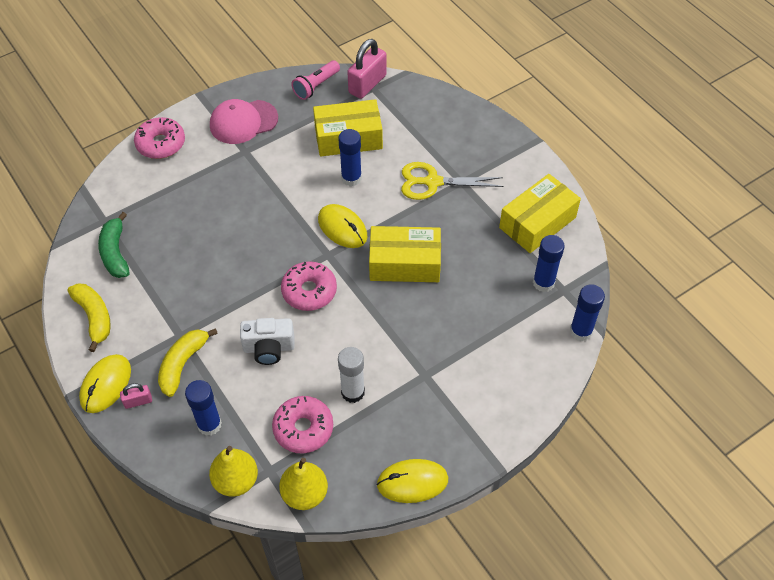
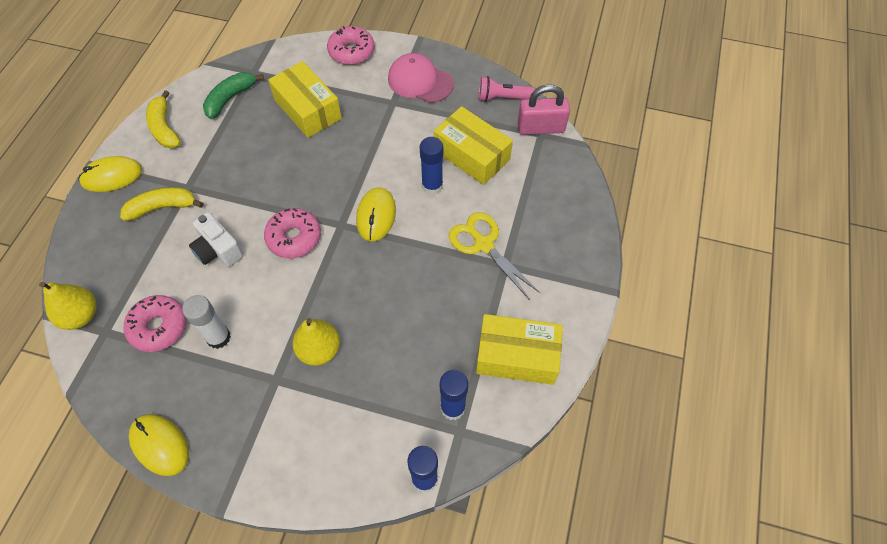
camera: 50 degrees right, 5 degrees up
(94, 317) = (165, 128): yellow banana -> yellow banana turned 135 degrees clockwise
(138, 401) = (110, 205): pink padlock -> none
(209, 424) = (120, 262): blue glue stick -> none
(305, 494) = (98, 371): yellow pear -> yellow pear (319, 350)
(404, 263) = (379, 284): yellow box -> yellow box (308, 109)

